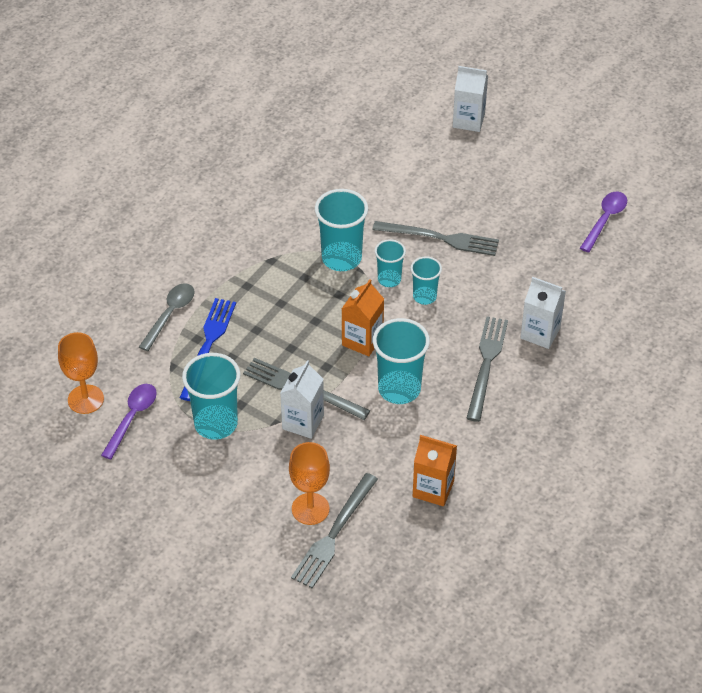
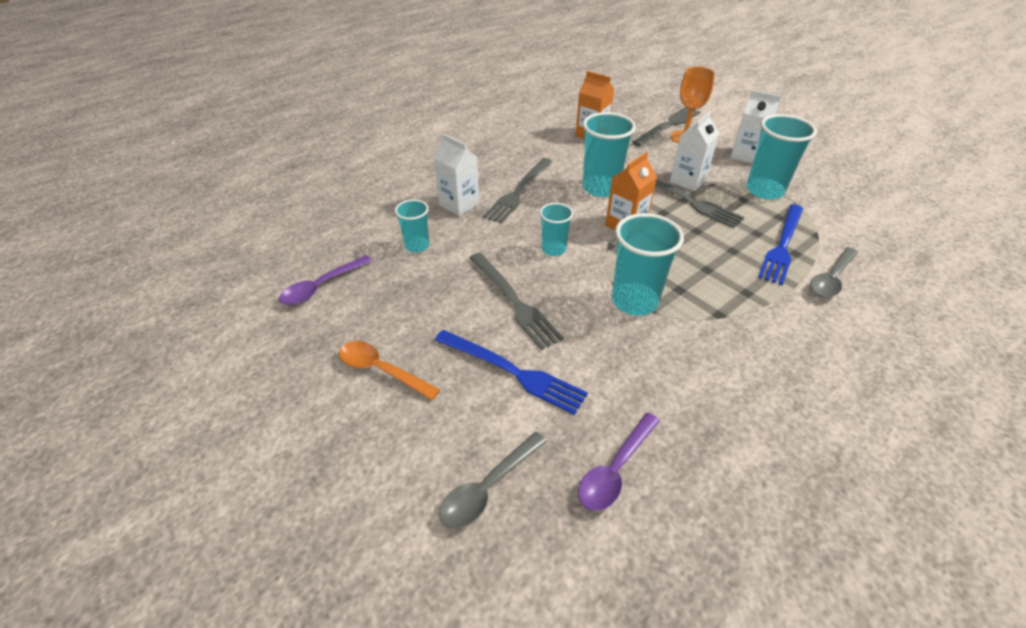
camera: 165 degrees left, 5 degrees down
(85, 399) = (895, 224): orange goblet -> none
(132, 418) = (843, 205): purple spoon -> purple spoon (615, 469)
(389, 279) = (585, 270): turquoise cup -> turquoise cup (417, 246)
(409, 122) = (488, 487): none -> grey spoon
(420, 186) = (513, 372): none -> blue fork
(440, 238) = (514, 301): grey fork -> grey fork turned 150 degrees counterclockwise
(468, 120) = (394, 468): white carton -> white carton (746, 155)
(512, 169) = (381, 370): none -> orange spoon

